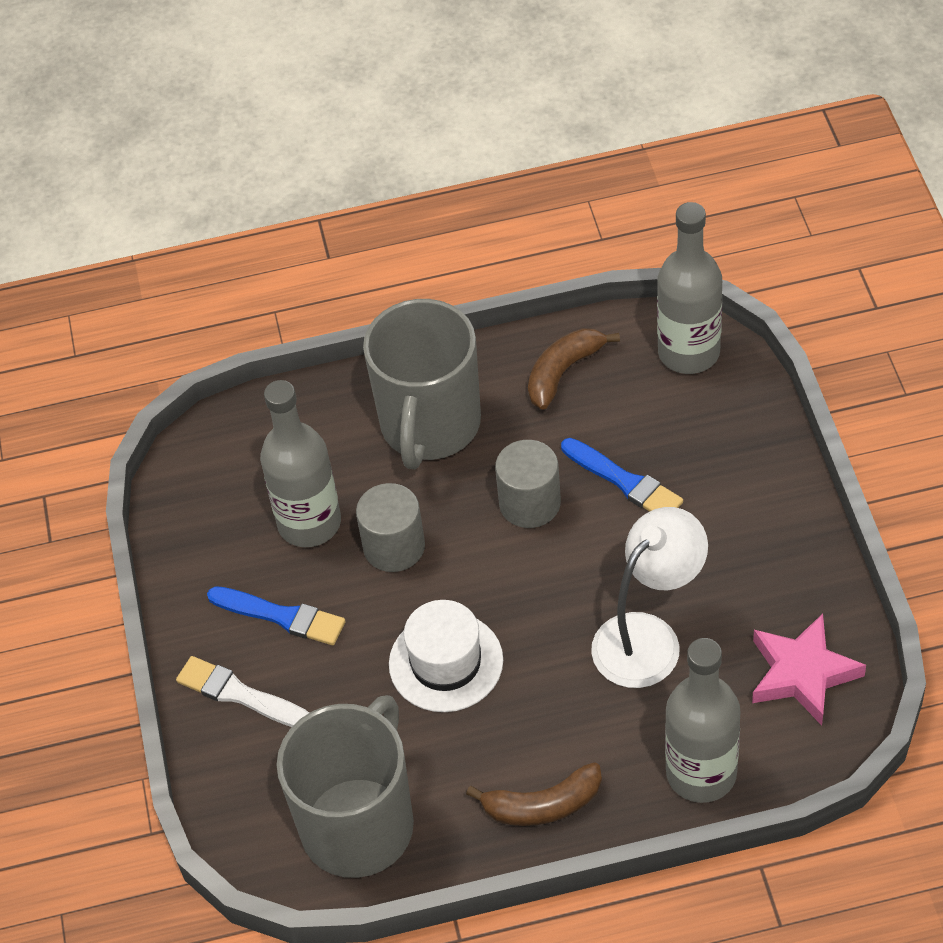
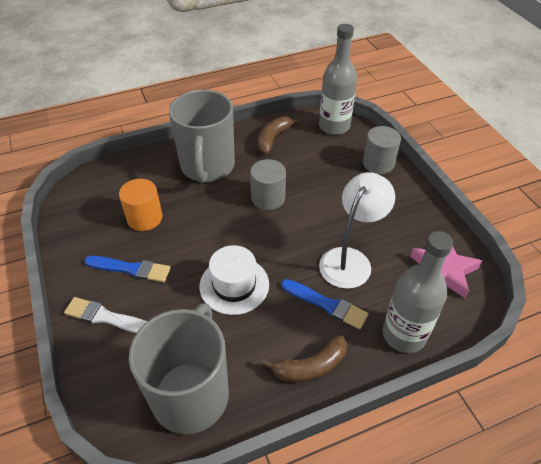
camera: 15 degrees left, 5 degrees down
(309, 523) = (144, 218): grey bottle -> orange cylinder
(394, 547) = (195, 226): grey cylinder -> grey cylinder (378, 163)
(624, 481) = (317, 184): blue brush -> blue brush (326, 304)

